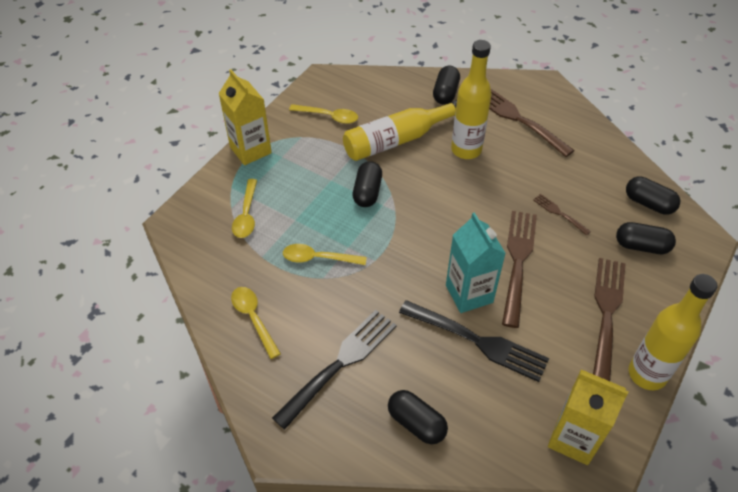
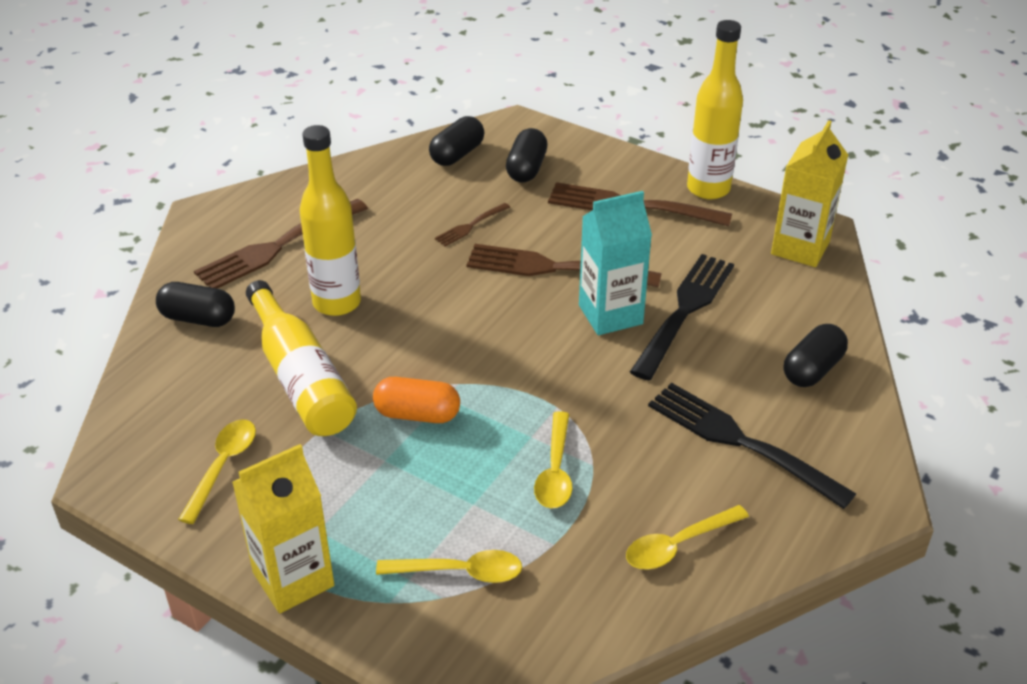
camera: 90 degrees left, 10 degrees down
(367, 192) = (417, 414): black capsule -> orange capsule

